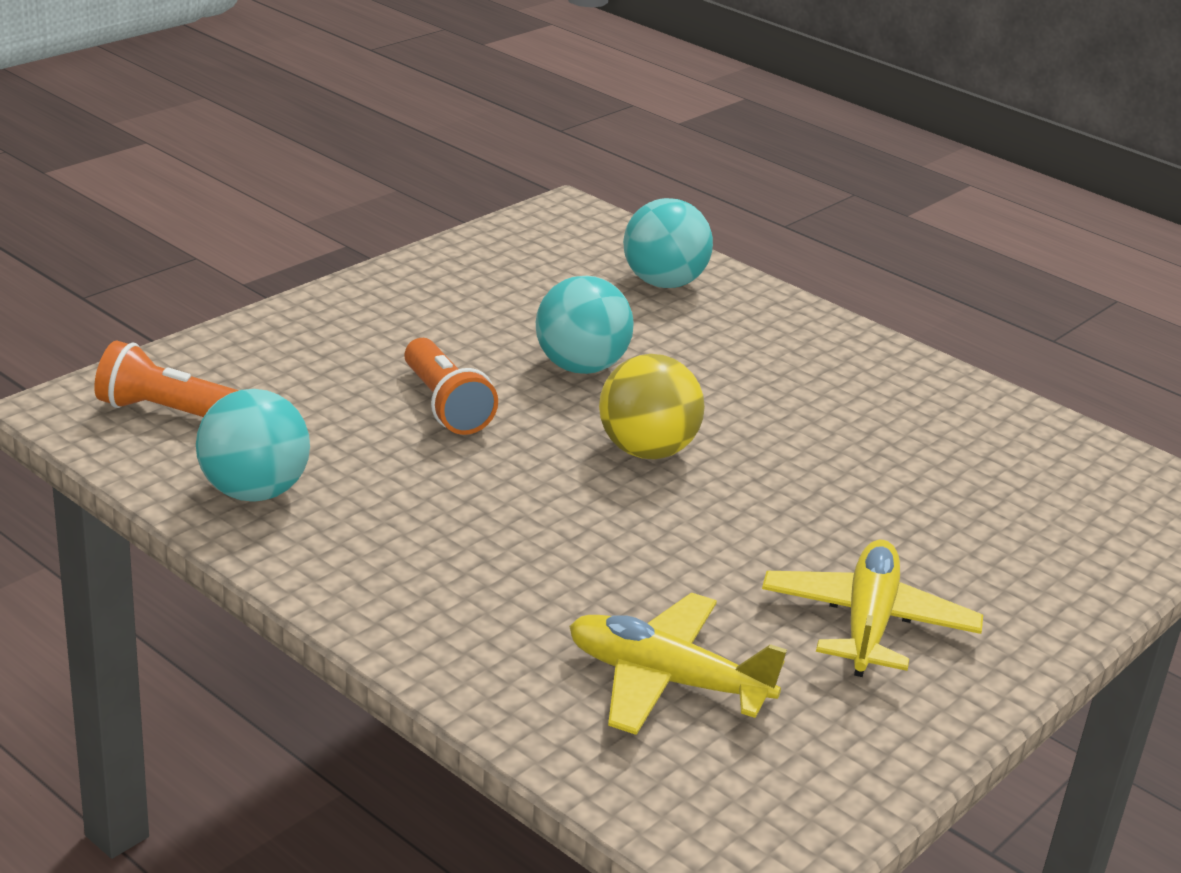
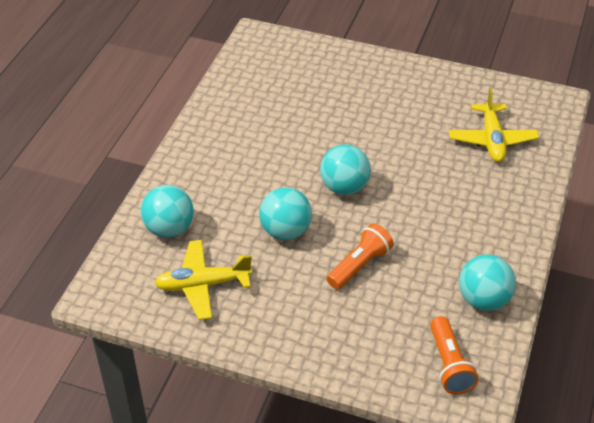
camera: 110 degrees left, 15 degrees up
(646, 451) = (344, 187): yellow ball -> turquoise ball
(868, 623) = (414, 101): yellow plane -> yellow plane (203, 285)

